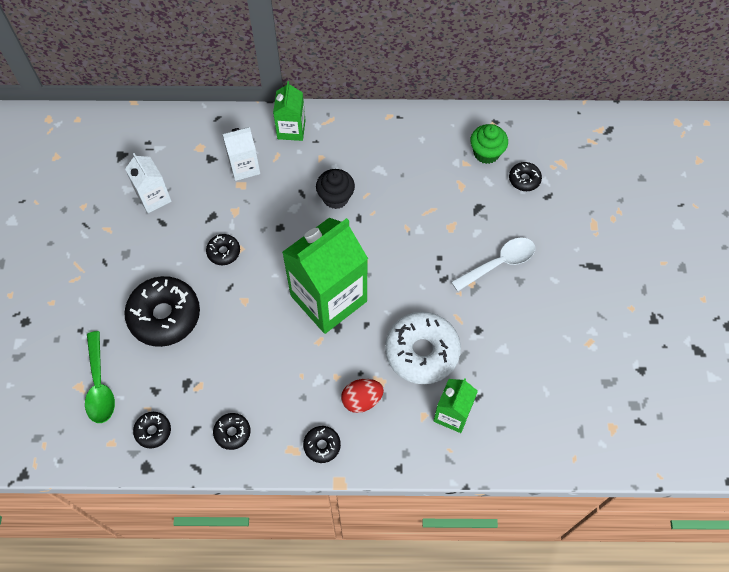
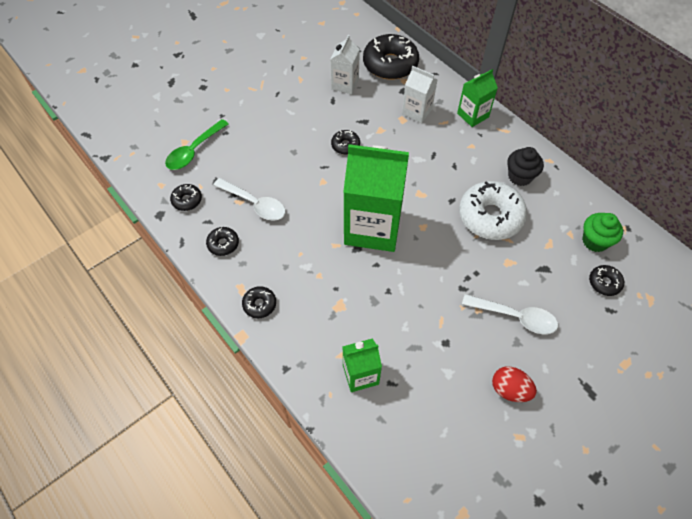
camera: 50 degrees right, 5 degrees down
(164, 316) = (271, 148): black donut -> black donut (390, 64)
(214, 375) = (255, 204): none -> white spoon
(336, 197) = (451, 176): black cupcake -> black cupcake (520, 176)
(362, 400) = (316, 304): red egg -> red egg (509, 390)
(422, 352) = (390, 316): white donut -> white donut (490, 216)

